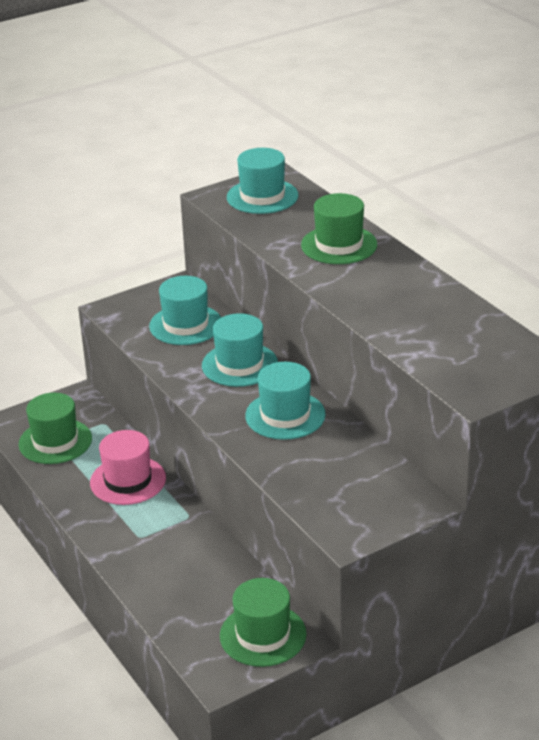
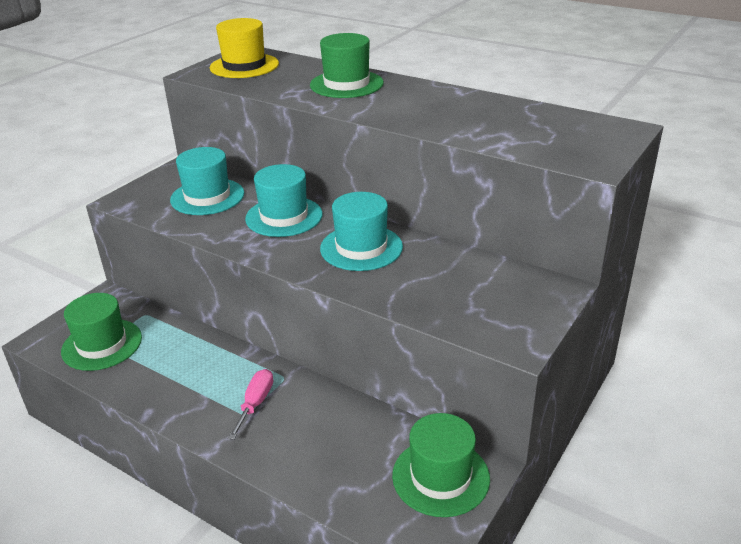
camera: 25 degrees left, 0 degrees up
(128, 480) = (200, 361): pink hat -> none
(152, 531) = (255, 403): none -> pink screwdriver
(262, 196) = (244, 66): turquoise hat -> yellow hat

